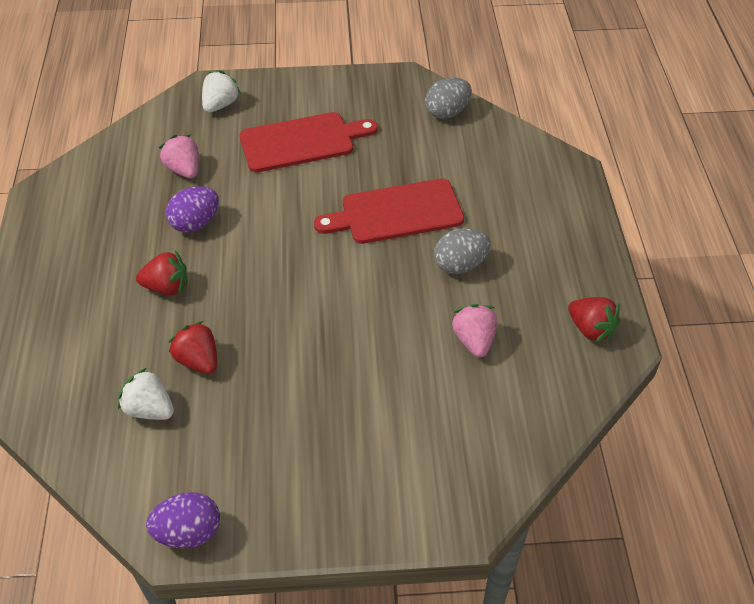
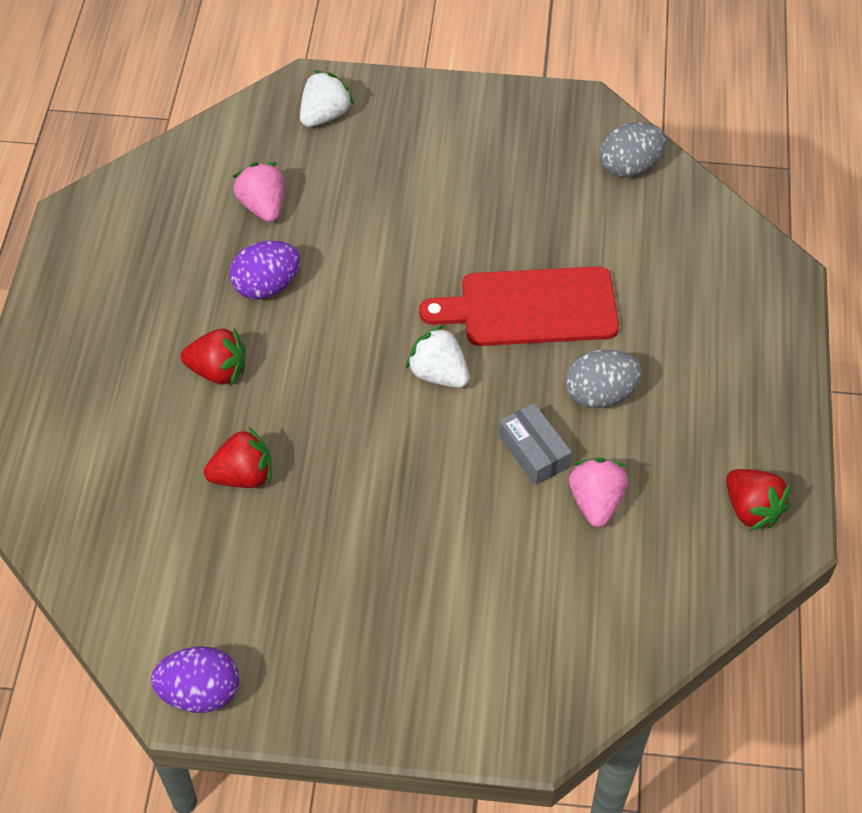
camera: 10 degrees right, 5 degrees up
(149, 409) = (175, 531): white strawberry -> white strawberry (438, 374)
(198, 360) = (243, 476): red strawberry -> red strawberry turned 105 degrees clockwise
(302, 142) = (424, 186): red cutting board -> none
(419, 311) = (534, 451): none -> grey box

